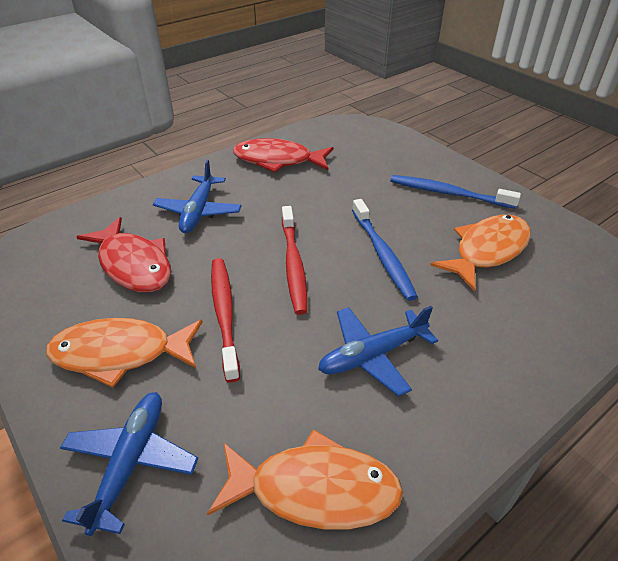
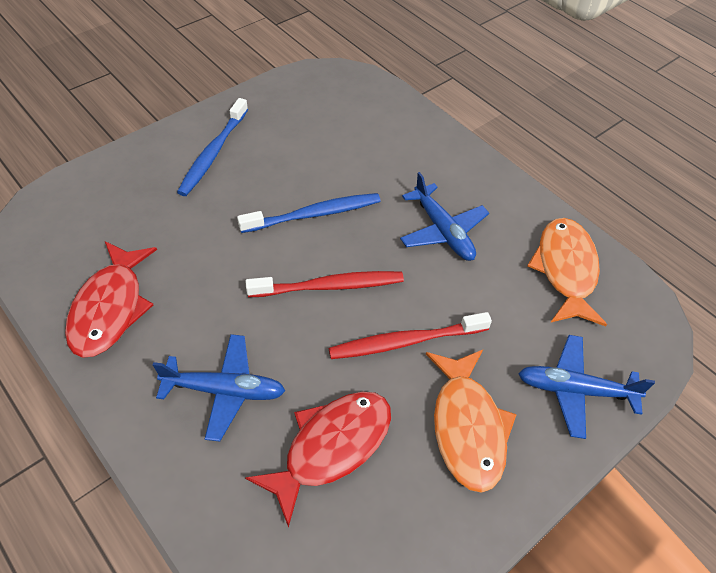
camera: 95 degrees left, 10 degrees up
(487, 250) = (309, 141): orange fish -> none

